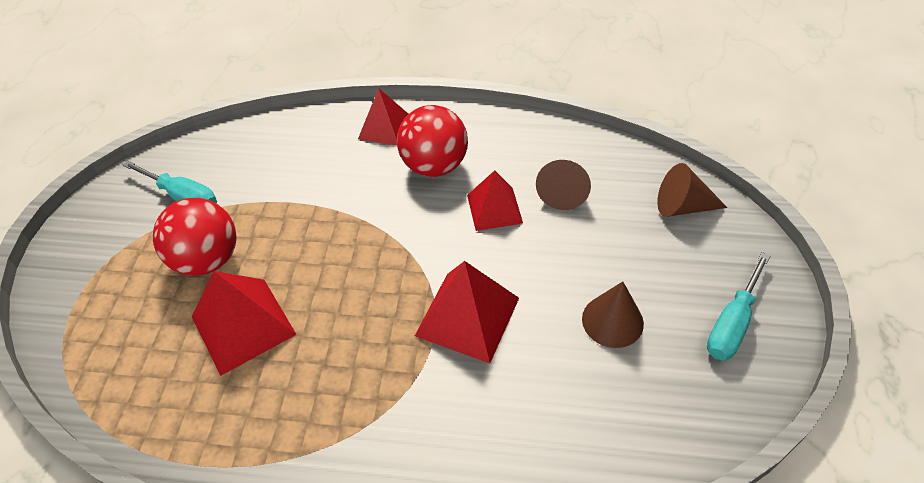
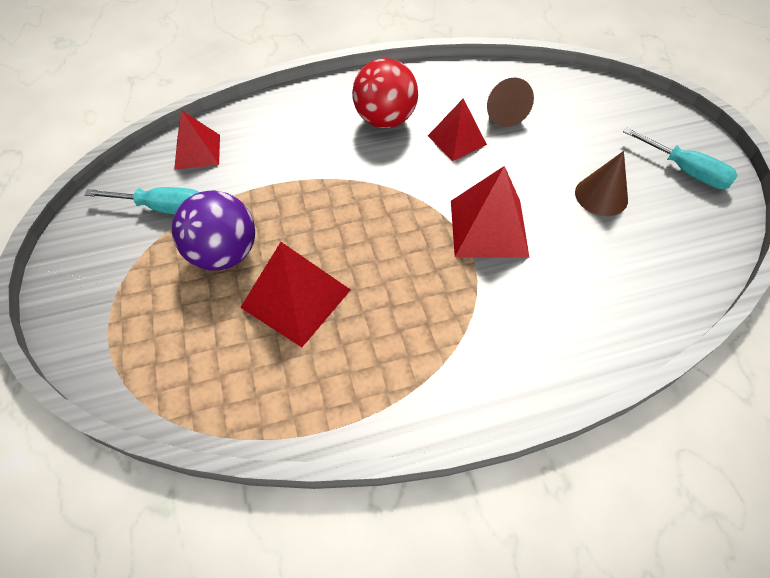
camera: 25 degrees left, 5 degrees up
(207, 259) = (224, 254): red ball -> purple ball
(385, 127) = (321, 101): red pyramid -> red pyramid (197, 151)
(682, 206) = (598, 99): brown cone -> none
(732, 323) = (685, 171): turquoise screwdriver -> turquoise screwdriver turned 60 degrees counterclockwise

